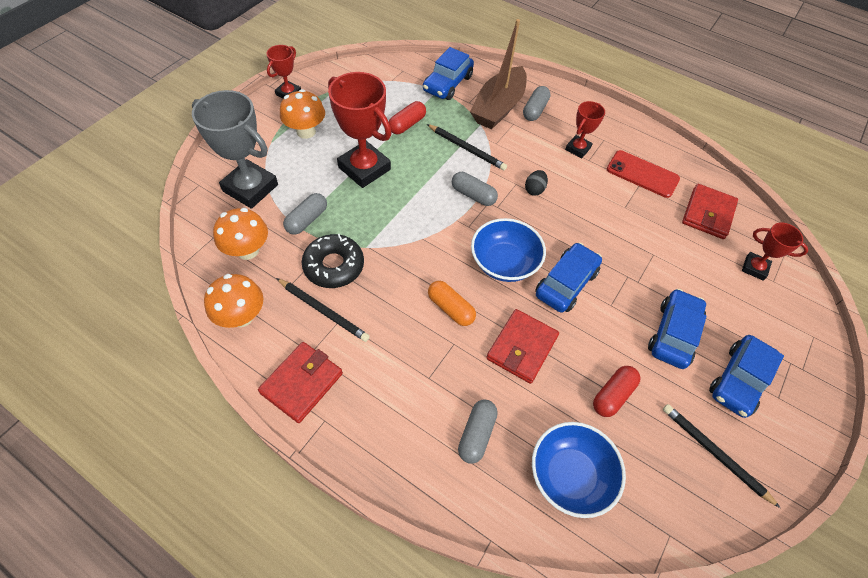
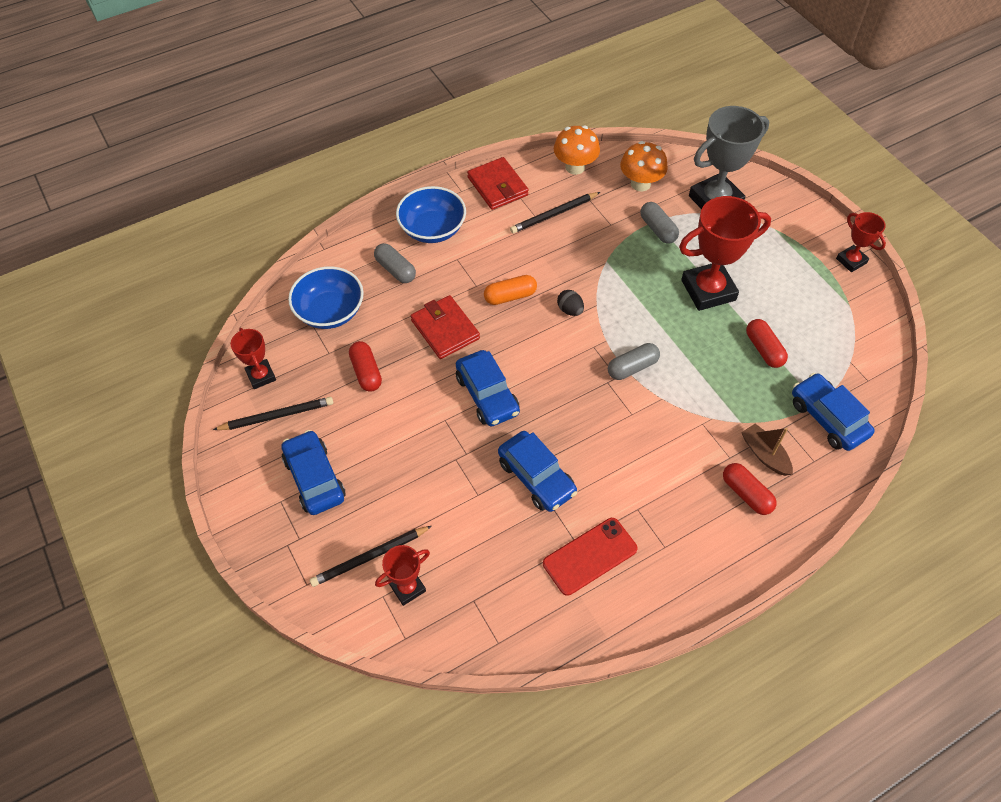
camera: 120 degrees right, 0 degrees up
(306, 131) = (781, 259): orange mushroom -> none
(334, 266) = (596, 233): black donut -> none
(467, 149) = (703, 390): black pencil -> black pencil (370, 557)
(498, 107) = (764, 454): brown boat -> brown boat, size x0.52
(504, 263) = (536, 356): blue bowl -> blue bowl (432, 229)
(534, 189) = (615, 427): black egg -> black egg (570, 310)
(535, 110) = (746, 494): grey capsule -> red capsule
(578, 149) = (660, 506): red trophy -> red trophy (261, 376)
(673, 334) = (387, 454): blue car -> blue car (536, 477)
(708, 214) = (499, 591): red wallet -> none

